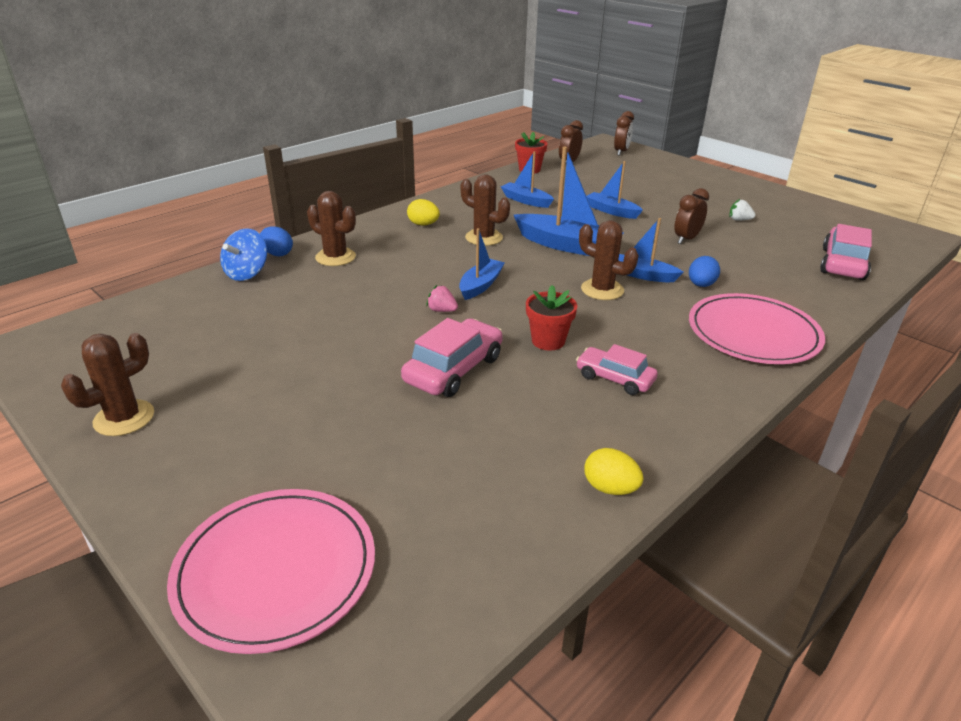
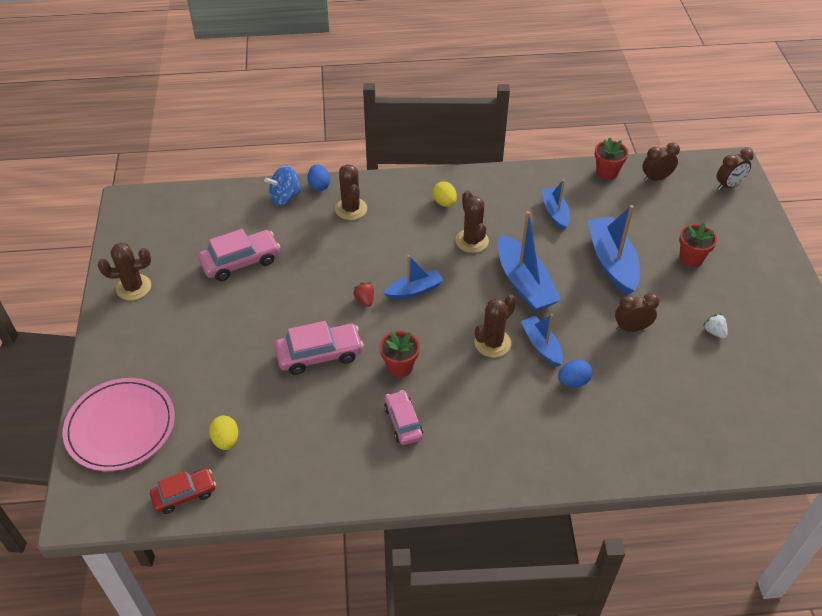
camera: 40 degrees right, 15 degrees up
(442, 310) = (365, 300): pink strawberry -> red strawberry
(470, 588) = (184, 494): none -> red car
(602, 290) = (492, 343): brown cactus -> brown cactus turned 60 degrees clockwise
(610, 488) = (307, 491): yellow egg -> yellow egg (226, 440)
(611, 211) = (611, 262): blue boat -> blue boat, size x1.68
(659, 191) = (691, 258): none -> red flower pot
(753, 333) = (546, 447): pink plate -> none
(843, 264) = (731, 431): pink car -> pink car (240, 262)

